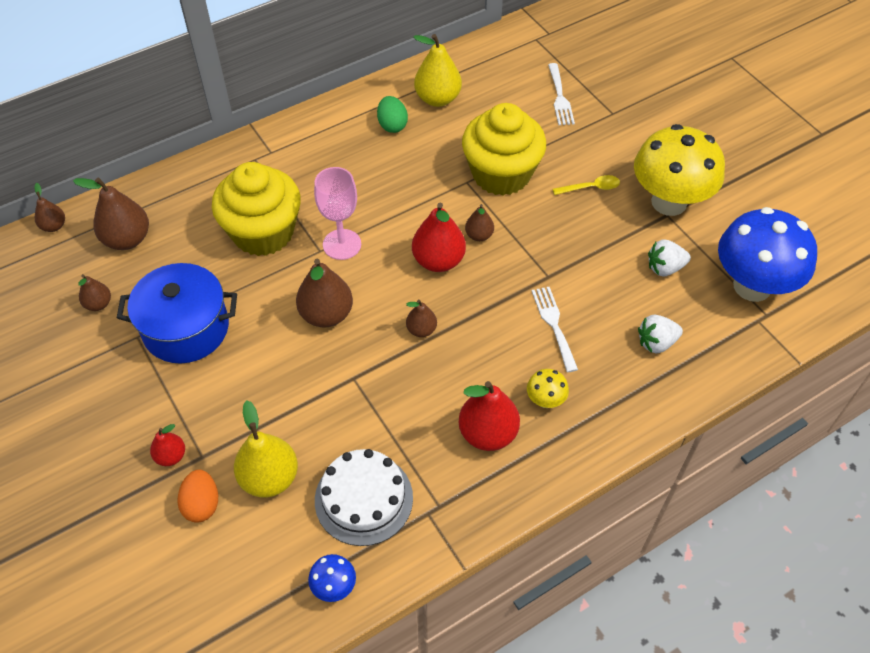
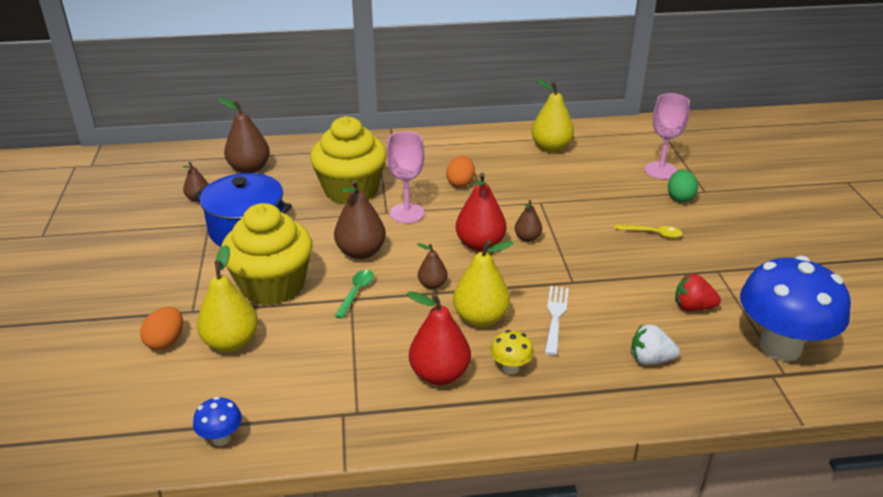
camera: 25 degrees right, 20 degrees down
(54, 226) = (206, 149): brown pear -> none
(171, 456) = (170, 303): red pear -> none
(353, 368) = (356, 292): none -> green spoon
(363, 499) = (296, 383): white cake -> none
(372, 182) = (460, 183): none -> orange egg
(392, 125) = (501, 154): green egg -> green egg (680, 197)
(488, 353) = (480, 318): none -> yellow pear
(501, 174) = (574, 205): yellow cupcake -> yellow cupcake (272, 286)
(560, 97) = (660, 170): white fork -> pink goblet
(665, 268) = (693, 307): white strawberry -> red strawberry
(669, 202) = (725, 262): yellow mushroom -> none

